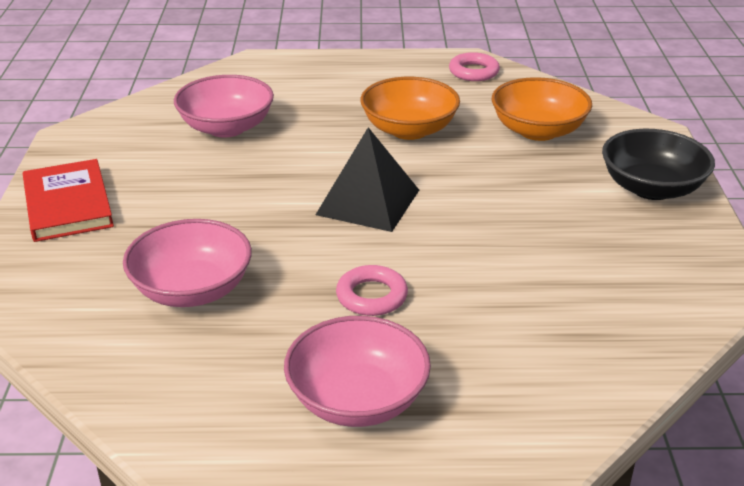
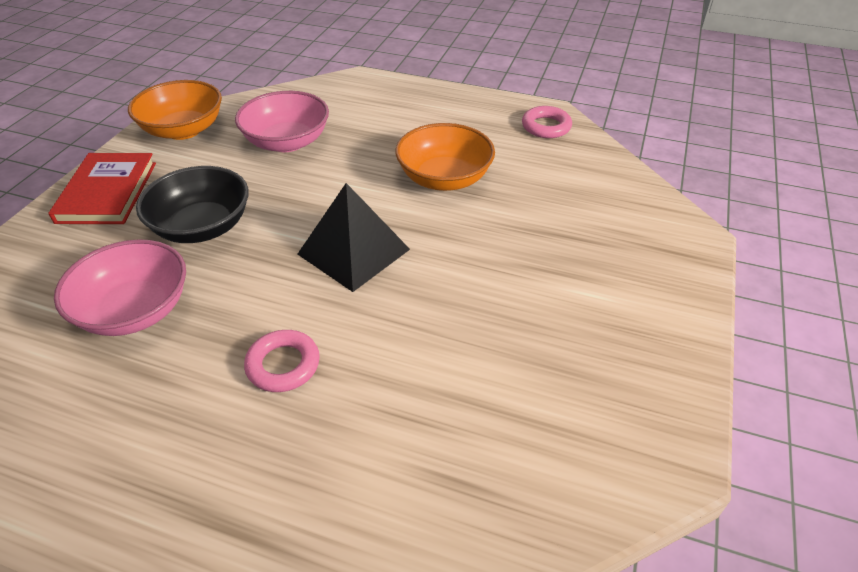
camera: 20 degrees right, 10 degrees up
(357, 400) = (183, 493): pink bowl -> none
(538, 131) = (569, 207): orange bowl -> orange bowl (183, 130)
(651, 188) = (650, 306): black bowl -> black bowl (202, 227)

